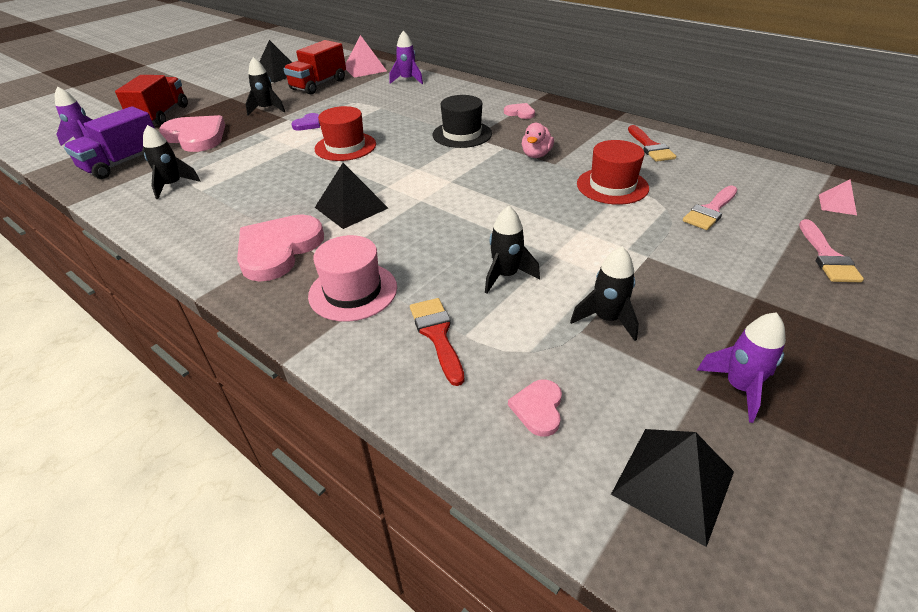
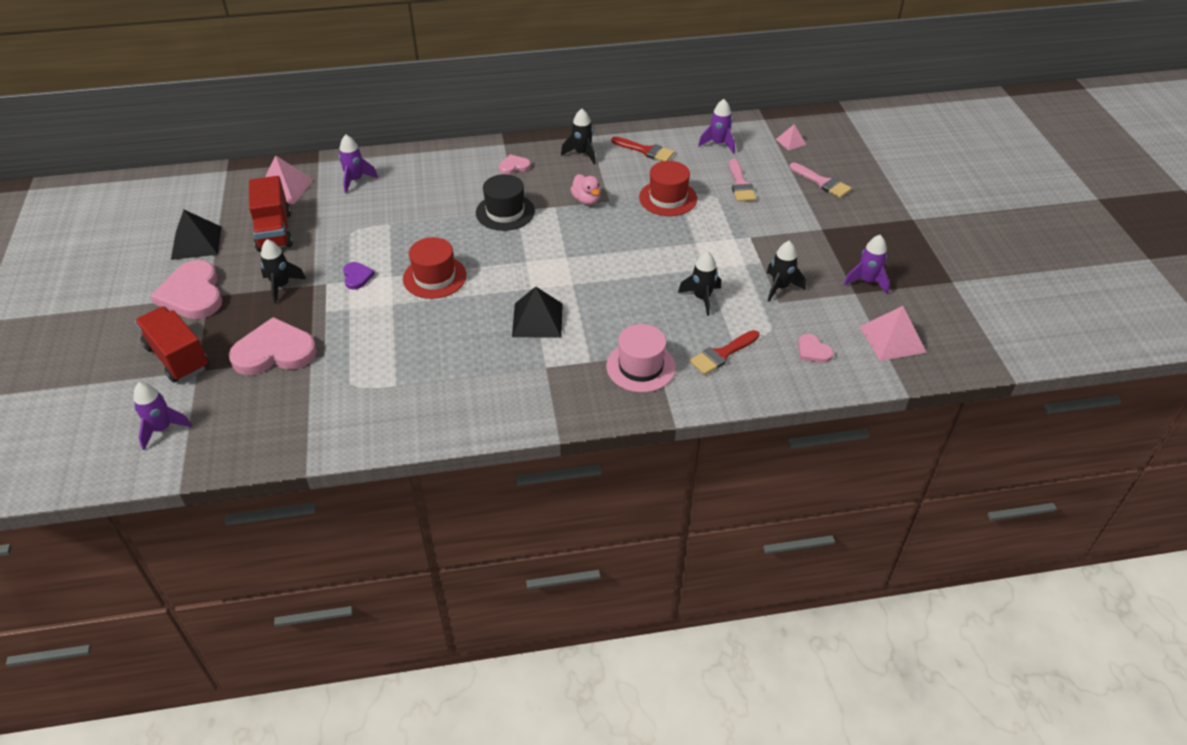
camera: 50 degrees left, 5 degrees up
(123, 163) = (262, 416): purple truck -> none
(173, 185) = (361, 399): black rocket -> black rocket (582, 154)
(278, 250) = (548, 379): pink heart -> pink heart (192, 294)
(437, 335) = (722, 354): red brush -> red brush turned 60 degrees counterclockwise
(673, 482) = (892, 339): black pyramid -> pink pyramid
(738, 171) = (718, 144): none -> purple rocket

